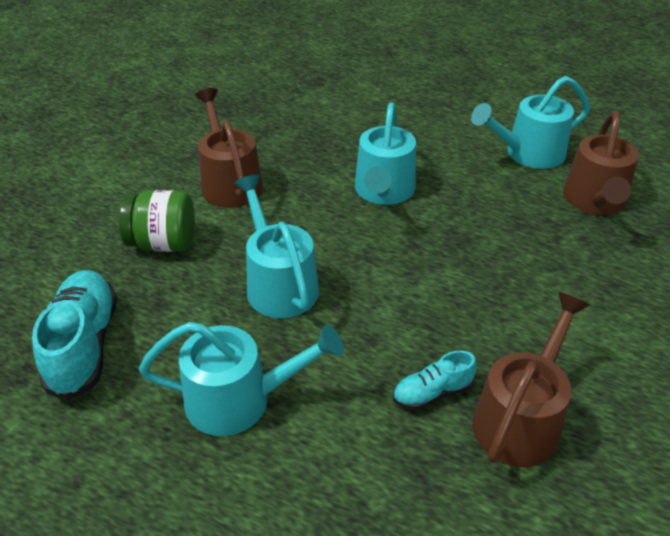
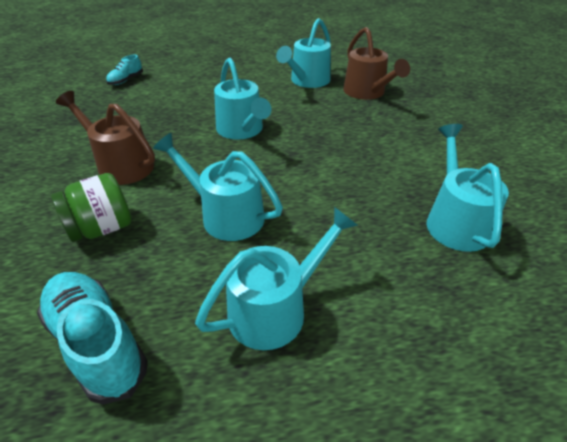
camera: 35 degrees left, 0 degrees up
(432, 393) = (394, 233): turquoise shoe -> turquoise shoe (126, 80)
(520, 419) = (455, 221): brown watering can -> turquoise watering can

